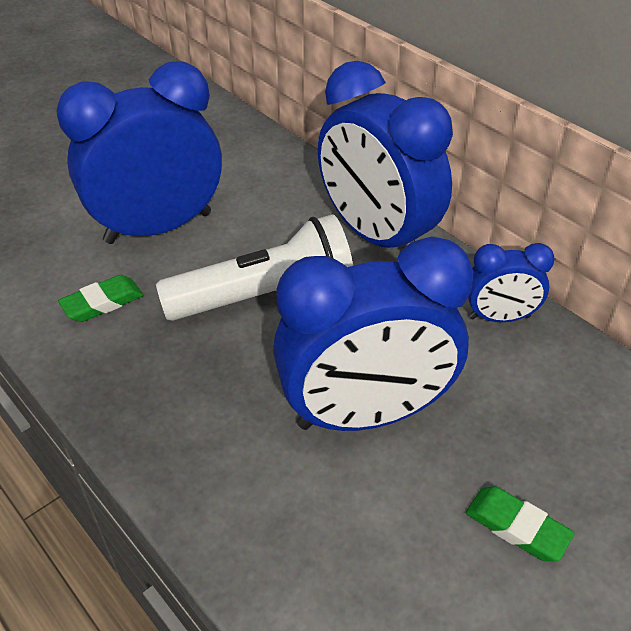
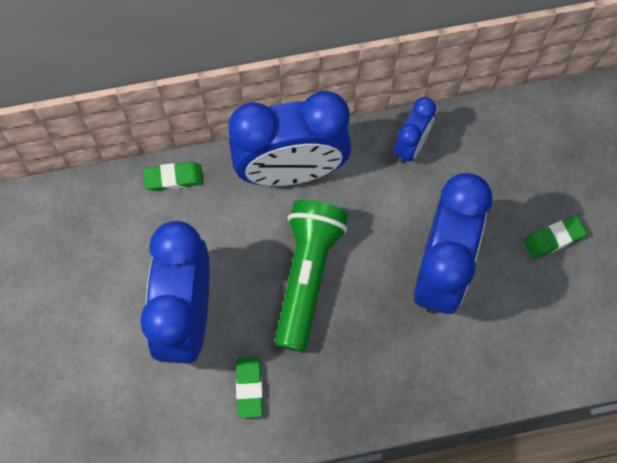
camera: 60 degrees left, 25 degrees up
(265, 296) = (307, 276): white flashlight -> green flashlight
(298, 166) = (174, 178): none -> green eraser

